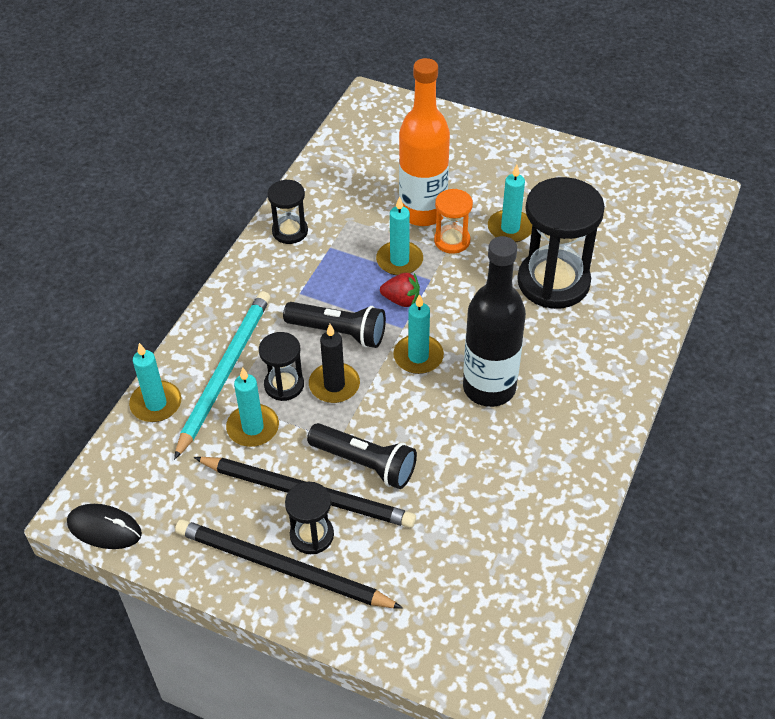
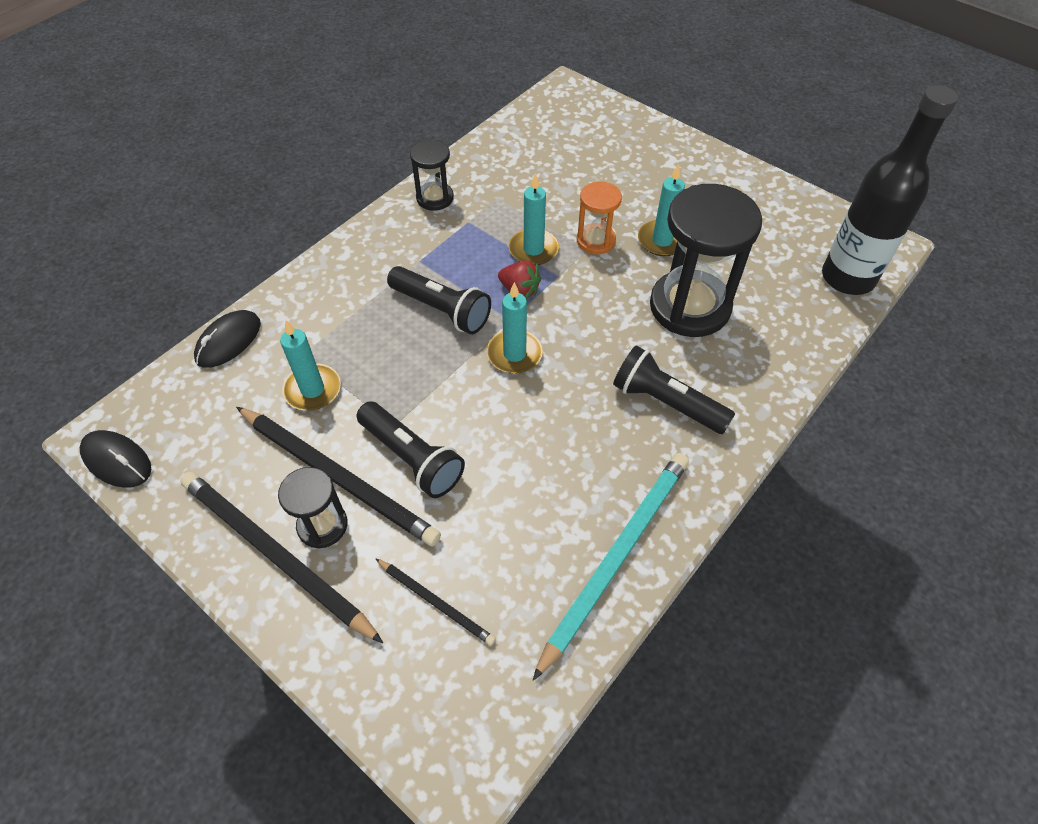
camera: 15 degrees right, 5 degrees up
(156, 404) = (228, 341): turquoise candle -> black mouse
(225, 372) = (310, 325): turquoise pencil -> turquoise pencil (616, 557)
(284, 385) = (363, 352): black hourglass -> none
(334, 385) = (414, 364): black candle -> none
(423, 212) = (576, 206): orange bottle -> none
(431, 569) = (436, 602): none -> black pencil
(489, 388) = (578, 406): black bottle -> black bottle (847, 278)
(560, 367) = (666, 402): none -> black flashlight

